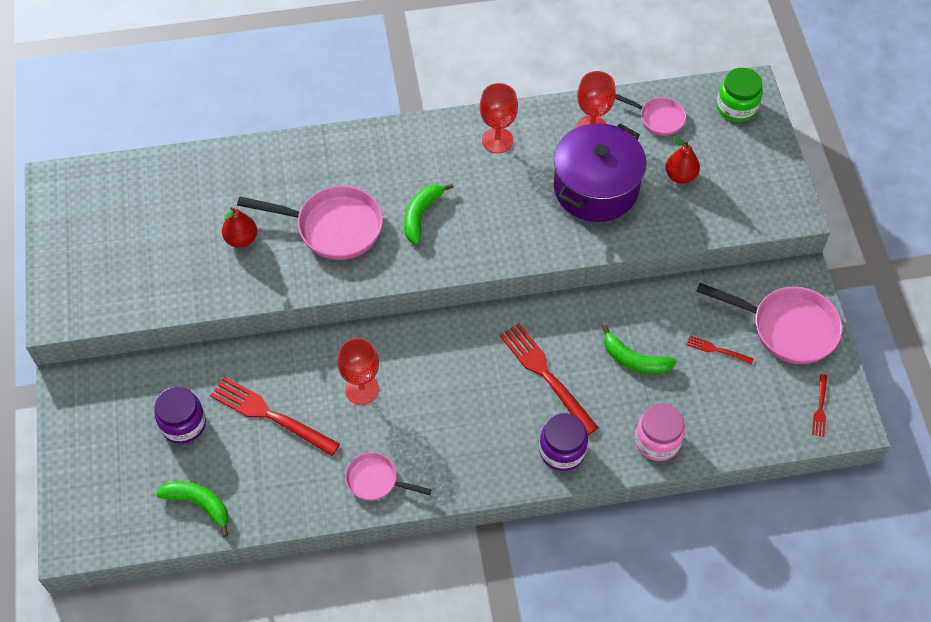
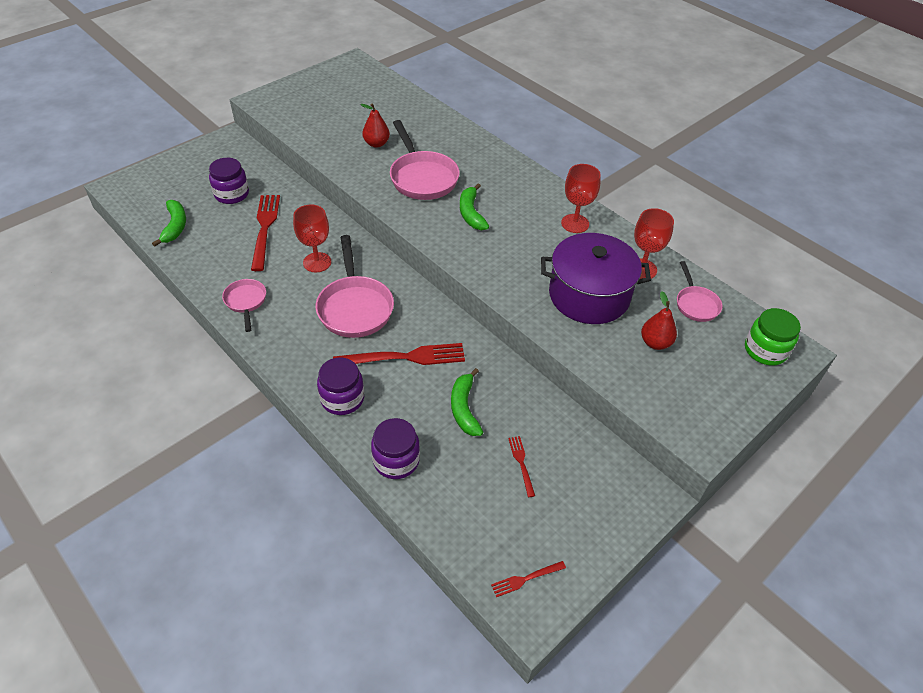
camera: 55 degrees right, 10 degrees down
(421, 215) = (471, 213): green banana -> green banana turned 90 degrees counterclockwise
(545, 375) = (405, 357): red fork -> red fork turned 60 degrees clockwise
(657, 441) = (396, 460): pink jar -> purple jar
(787, 328) = (590, 509): pink pan -> pink pan (355, 307)

